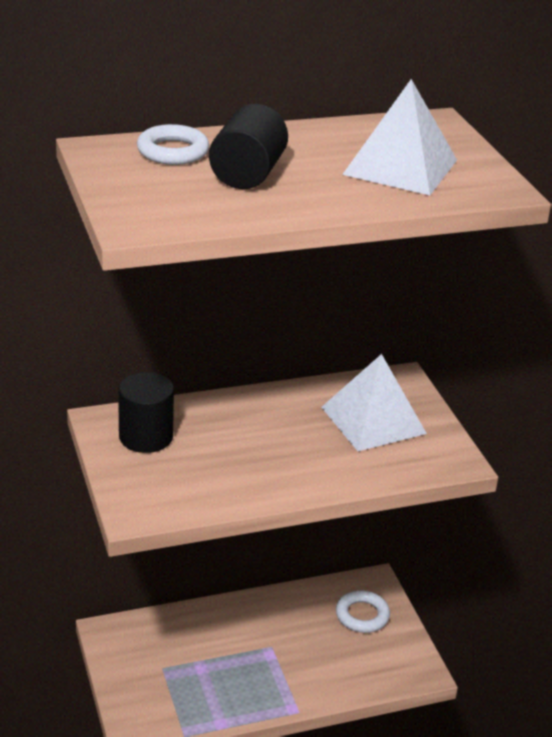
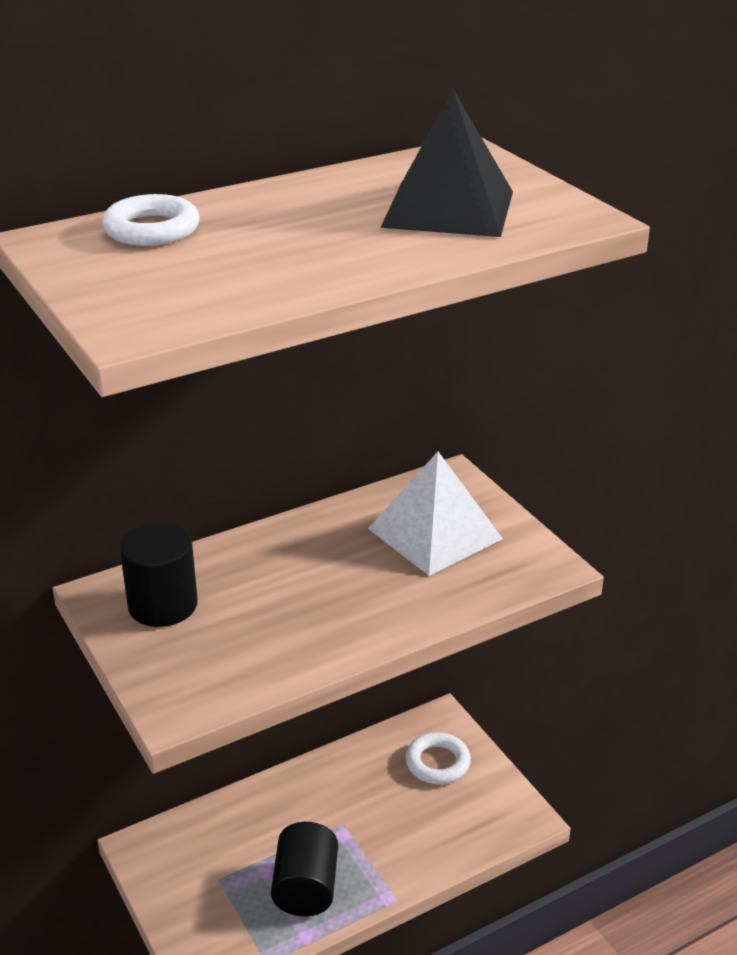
camera: 10 degrees left, 0 degrees up
(247, 174) = (260, 244): black cylinder -> black cylinder (305, 888)
(400, 167) = (448, 209): white pyramid -> black pyramid

